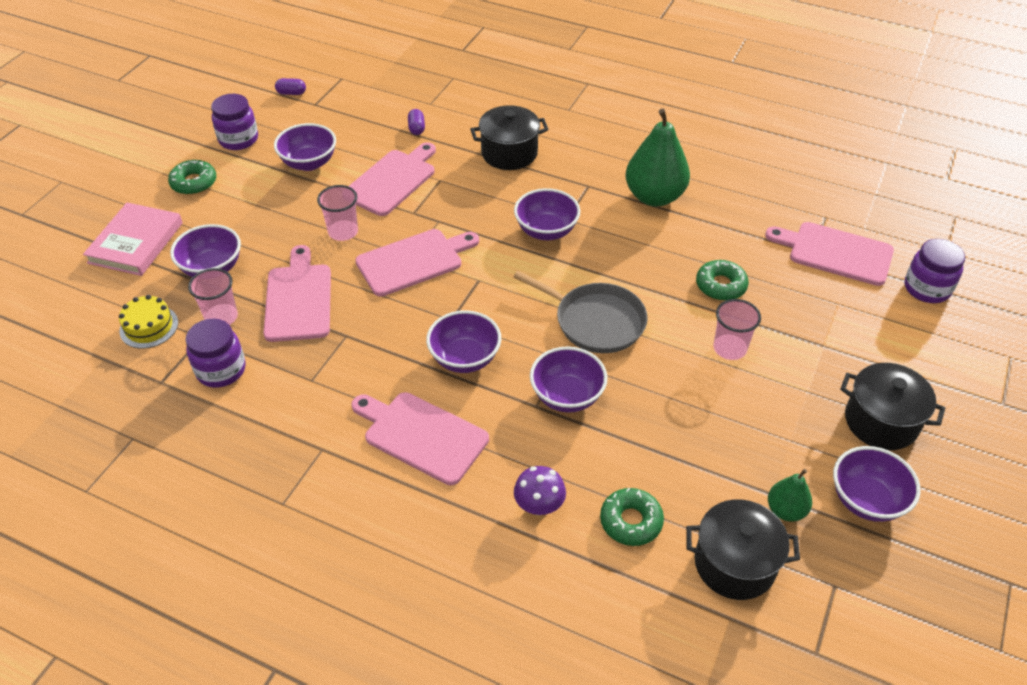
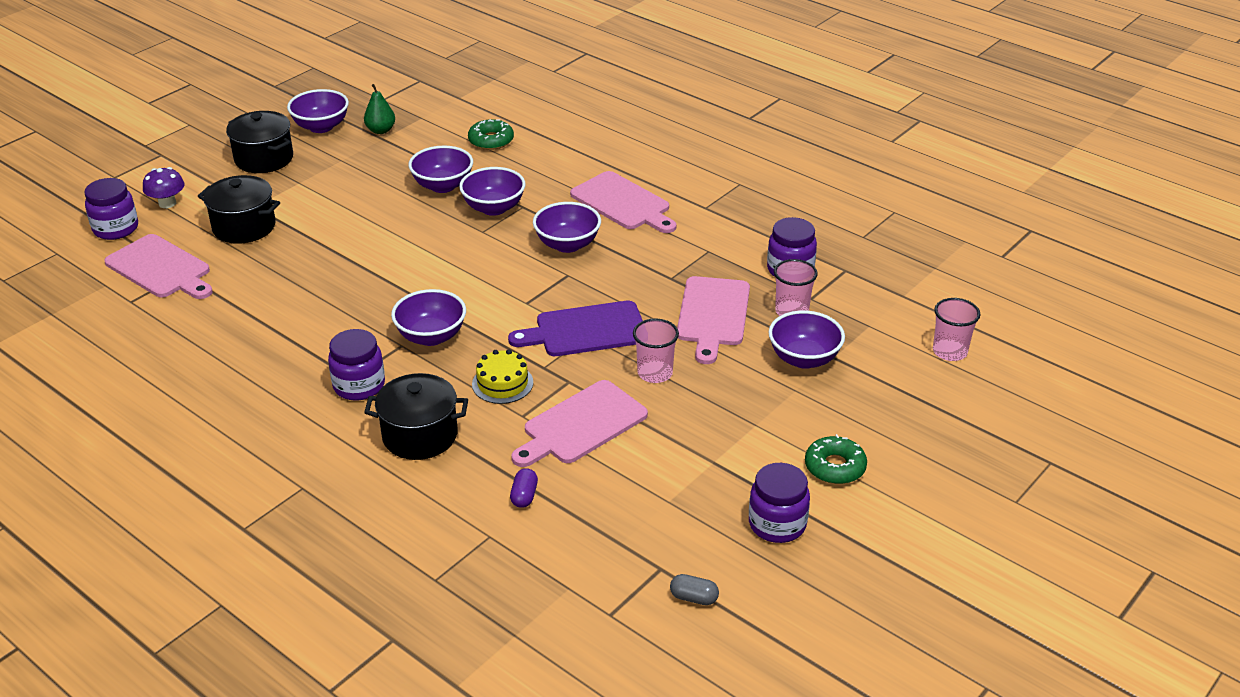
camera: 165 degrees left, 10 degrees down
(136, 243) = (895, 401): pink book -> none
(149, 327) = (864, 315): yellow cake -> yellow cake (502, 383)
(291, 93) = (694, 598): purple capsule -> grey capsule
(309, 163) = (682, 469): purple bowl -> purple bowl (443, 186)
(413, 261) = (586, 330): pink cutting board -> purple cutting board
(539, 505) = (550, 156): purple mushroom -> purple mushroom (167, 203)
(578, 180) = (359, 386): none -> purple jar
(595, 321) = (435, 252): grey pan -> none
(654, 197) = (288, 352): green pear -> none
(721, 285) = (297, 260): green donut -> none
(729, 348) = (334, 216): pink cup -> pink cup (949, 352)
(734, 564) = (437, 115): black pot -> black pot (244, 227)

